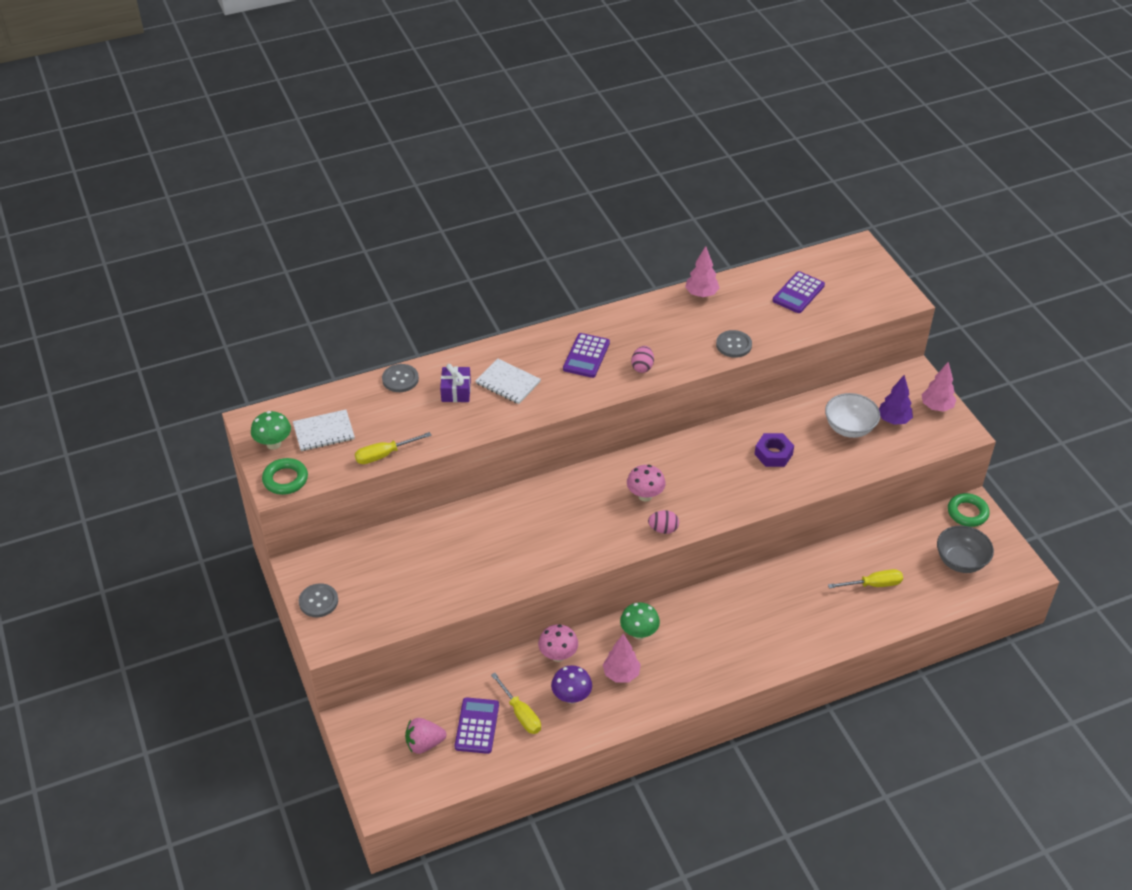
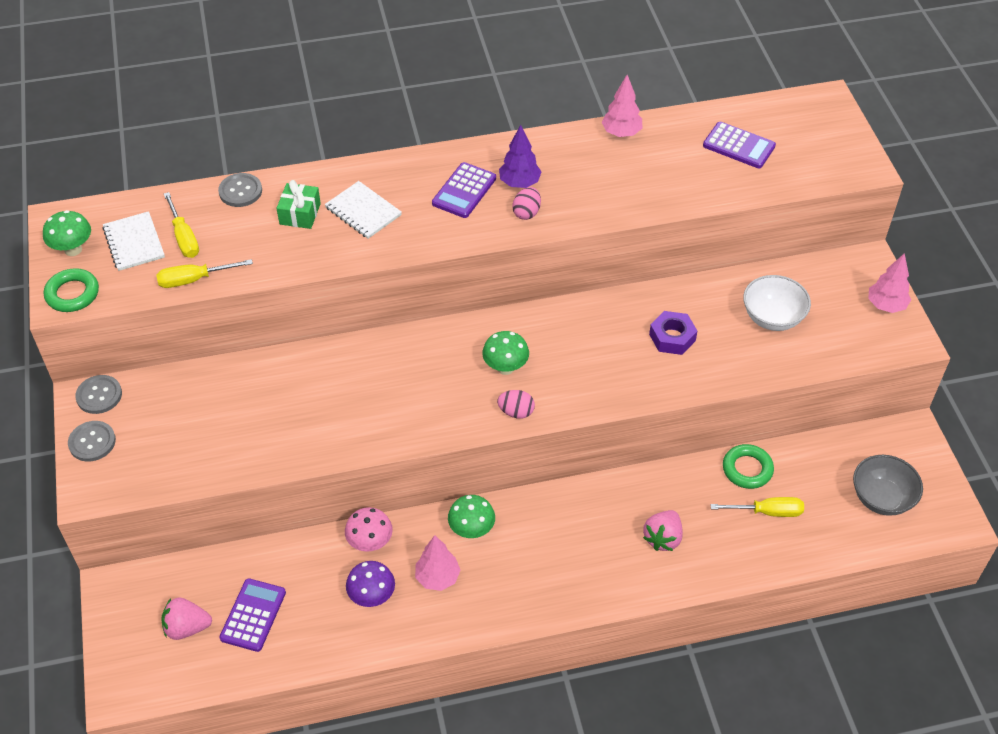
camera: 10 degrees right, 5 degrees up
(324, 432) = (134, 242): white notebook -> white notebook turned 75 degrees clockwise
(456, 391) = (300, 214): purple gift -> green gift
(520, 714) = (307, 608): yellow screwdriver -> yellow screwdriver (184, 237)
(645, 496) = (505, 368): pink mushroom -> green mushroom
(733, 345) = (644, 199): grey button -> grey button (99, 395)
(795, 617) = (663, 538): none -> pink strawberry
(798, 293) = (739, 146): purple calculator -> purple calculator turned 105 degrees counterclockwise
(893, 420) = (829, 315): purple tree -> purple tree (519, 183)
(967, 513) = (903, 438): green ring -> green ring (747, 469)

